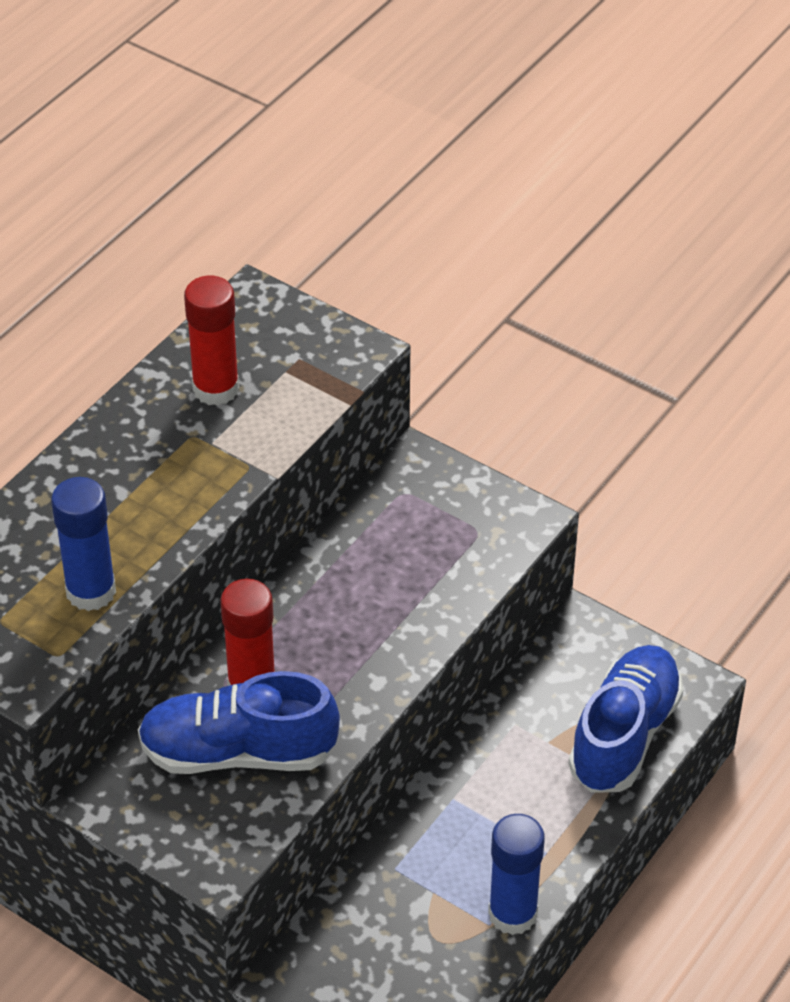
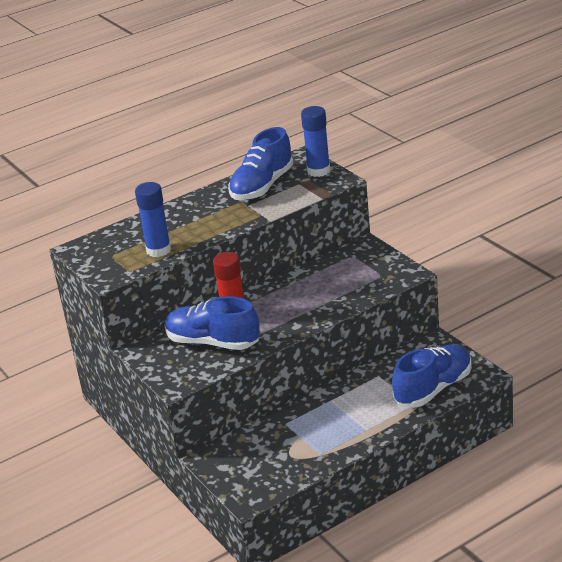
camera: 25 degrees right, 15 degrees down
(216, 389) = (262, 186): red glue stick -> blue shoe
(512, 914) = (334, 452): blue glue stick -> blue glue stick (318, 171)

